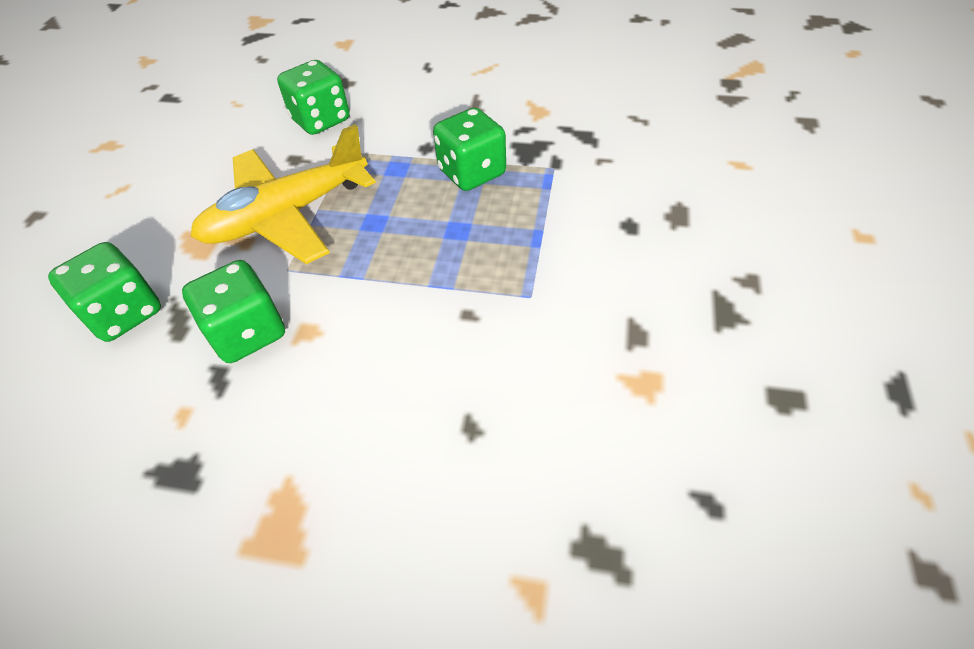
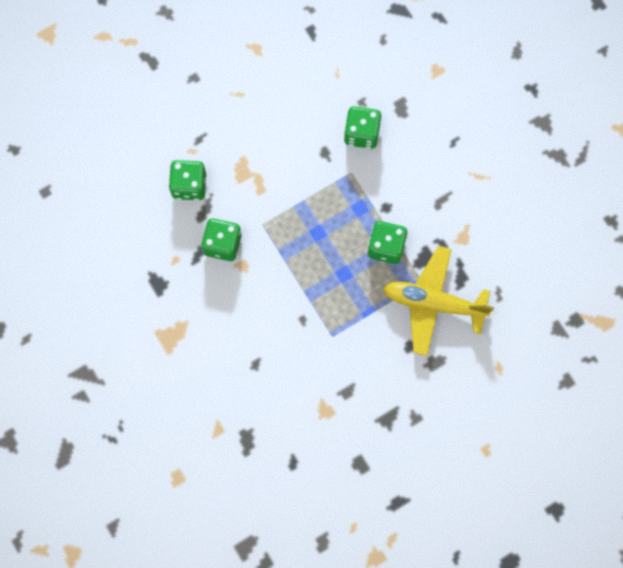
camera: 45 degrees right, 25 degrees up
(287, 215) = (289, 190): yellow plane -> yellow plane (433, 303)

